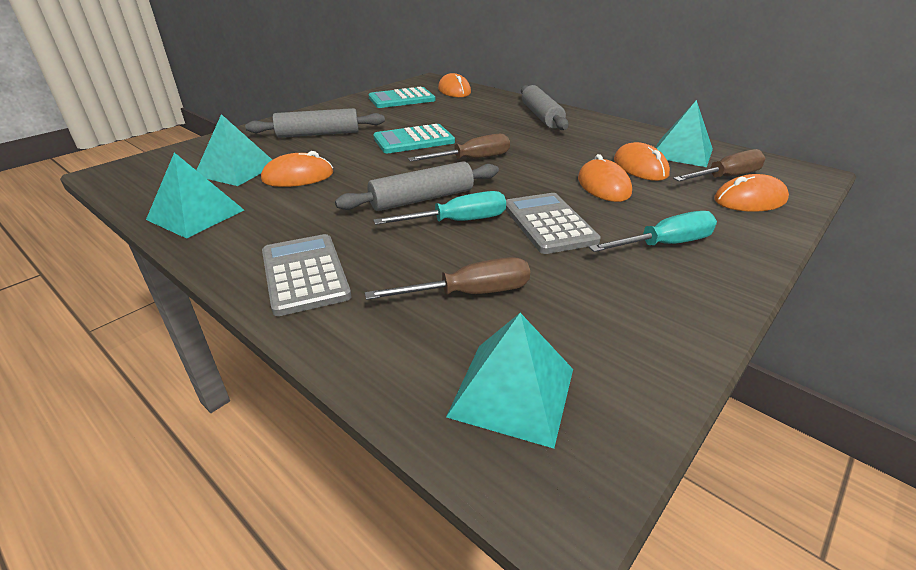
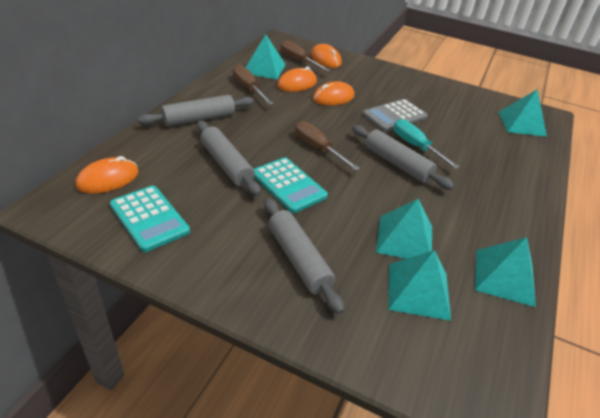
camera: 110 degrees left, 5 degrees up
(298, 177) = (404, 239): orange mouse -> turquoise pyramid
(305, 274) = (513, 193): grey calculator -> none
(458, 121) = (226, 164): none -> grey rolling pin
(469, 293) = (477, 137): brown screwdriver -> brown screwdriver (248, 88)
(664, 244) = (391, 86): turquoise screwdriver -> none

